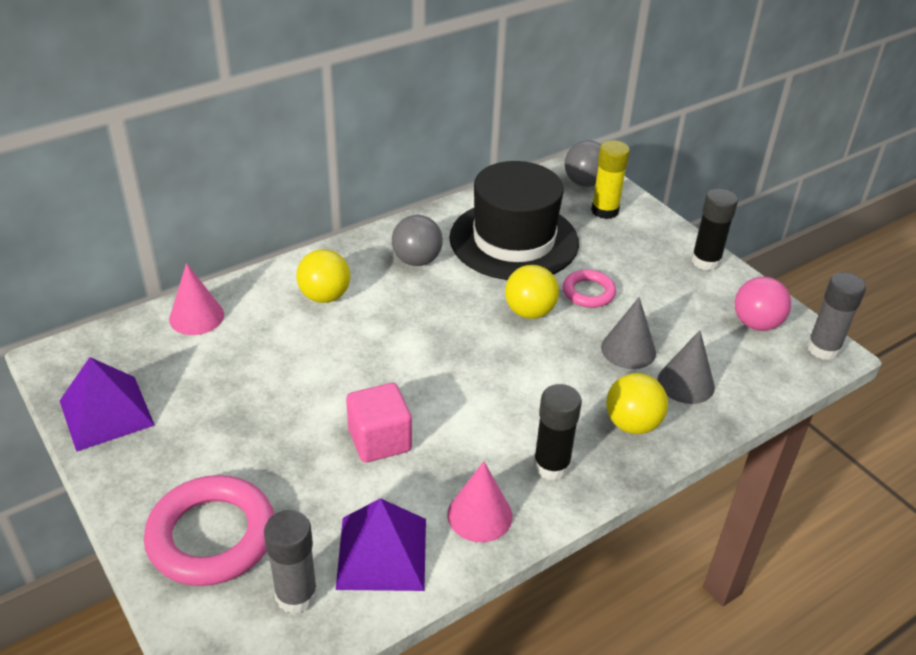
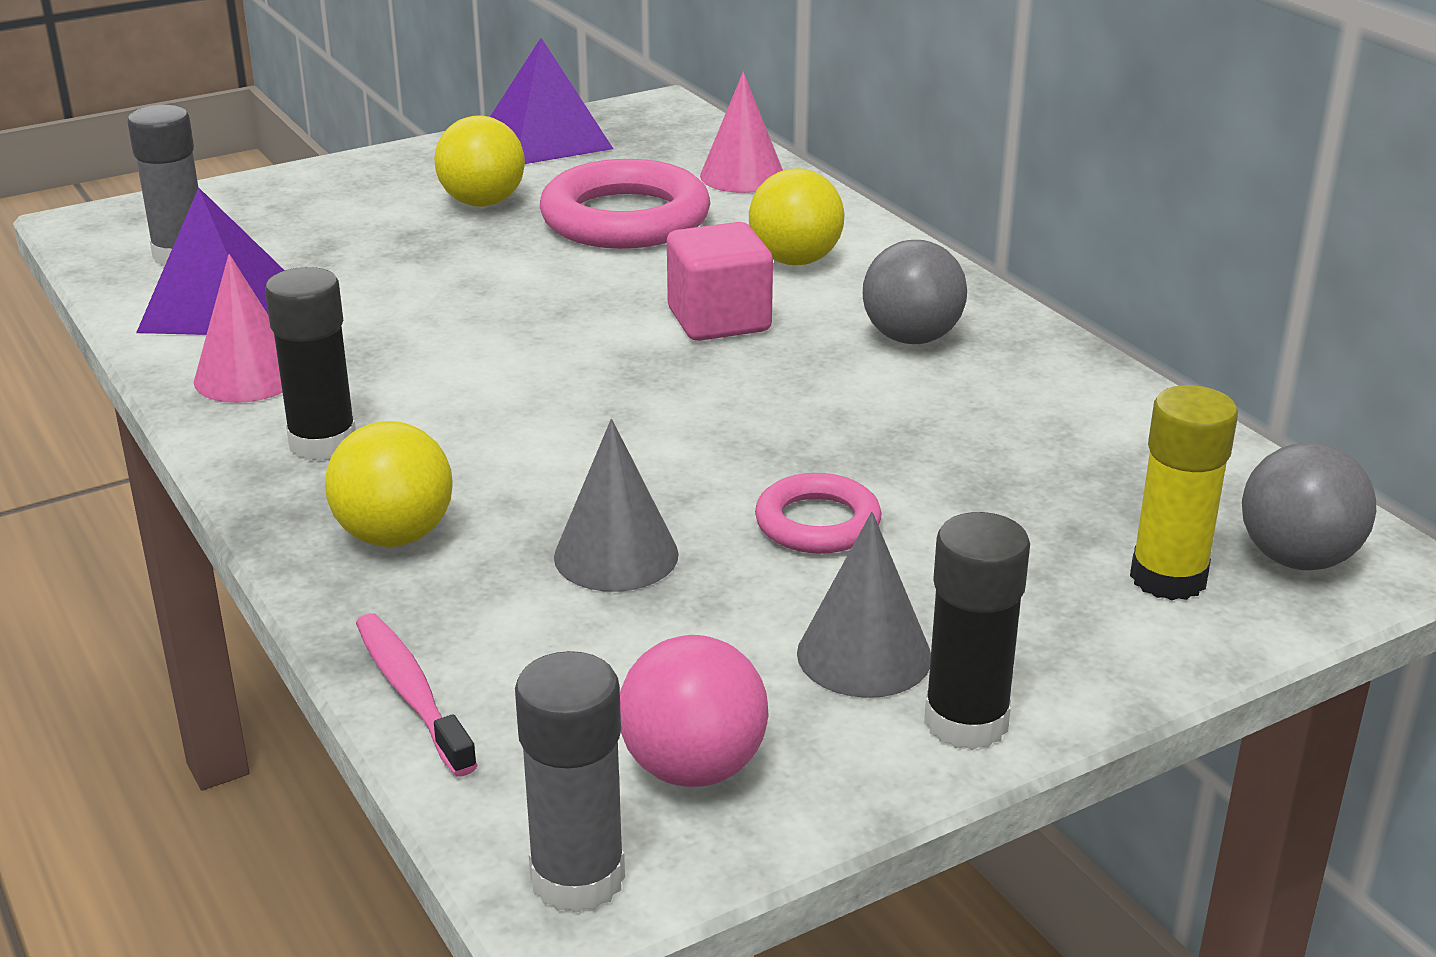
camera: 95 degrees right, 10 degrees down
(212, 536) = (305, 206): pink ring -> pink ring (625, 219)
(379, 440) = (435, 304): pink cube -> pink cube (719, 320)
(514, 240) = (1003, 443): black hat -> none
(529, 312) = (749, 447): yellow ball -> yellow ball (482, 202)
(686, 383) = (495, 619): grey cone -> grey cone (864, 655)
(743, 403) = (411, 693): none -> pink toothbrush

